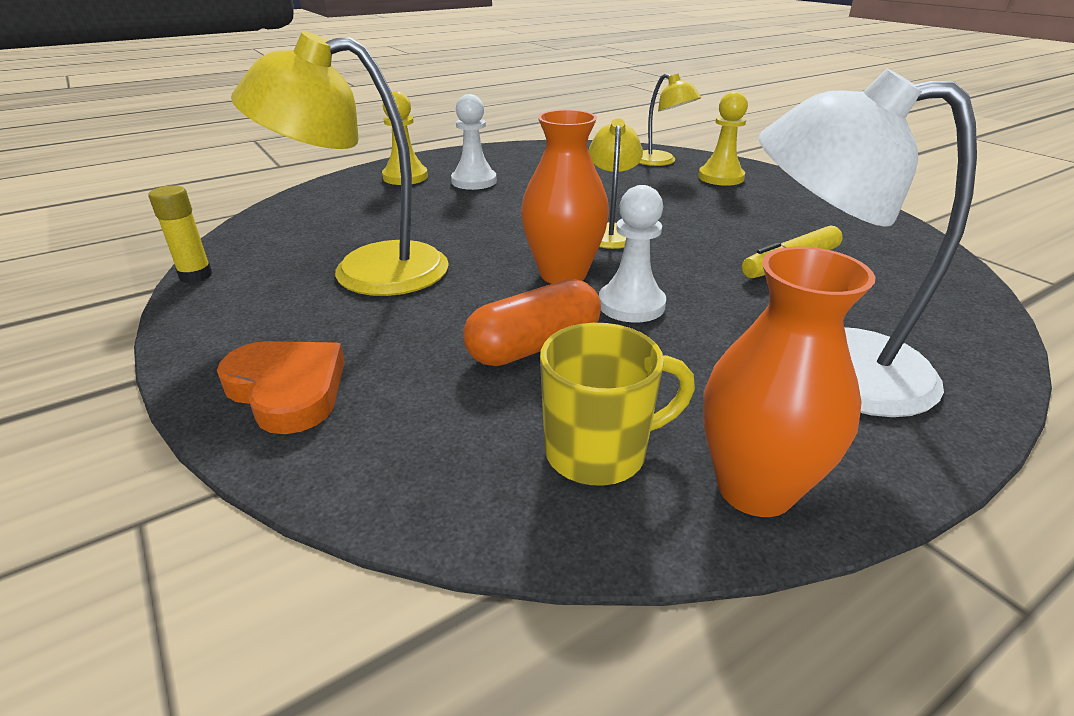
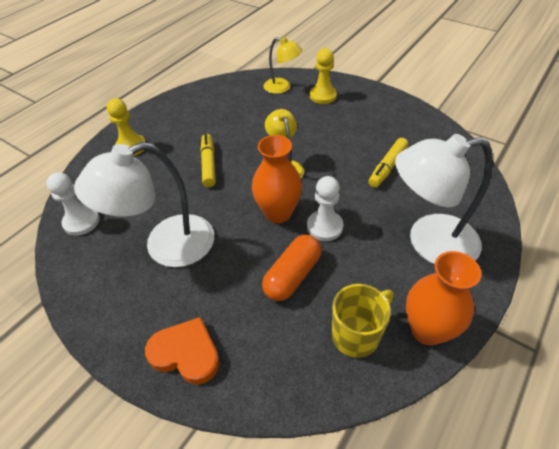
camera: 20 degrees left, 15 degrees up
(196, 275) = (62, 285): yellow glue stick -> none
(366, 271) = (166, 246): yellow lamp -> white lamp
(474, 181) = (179, 139): white pawn -> white pawn (81, 222)
(496, 209) = (209, 164): none -> yellow marker

